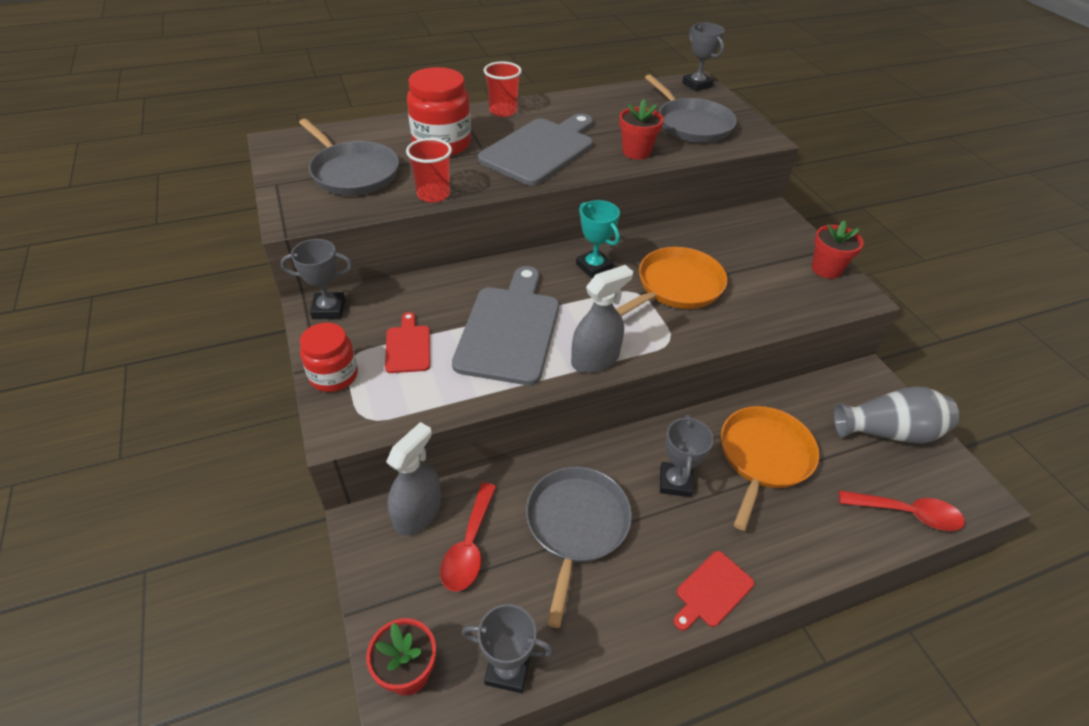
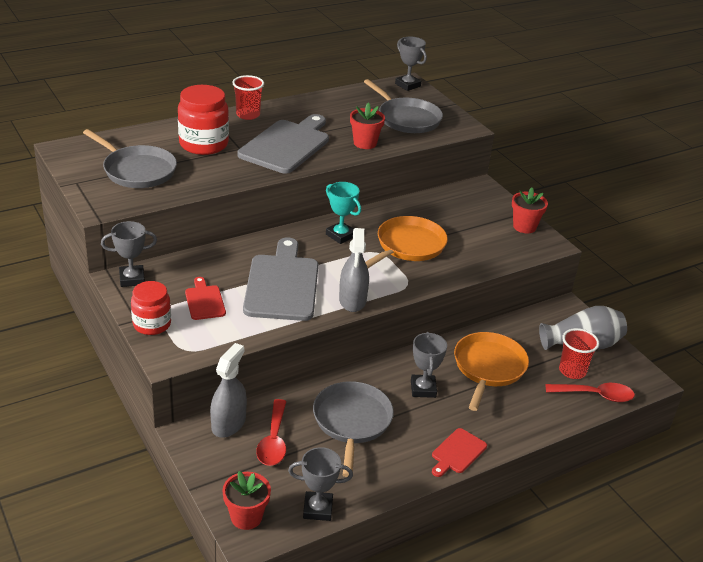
camera: 10 degrees left, 10 degrees down
(433, 194) = (208, 184): red cup -> red cup (572, 371)
(595, 359) = (352, 300): grey spray bottle -> grey spray bottle turned 135 degrees clockwise

